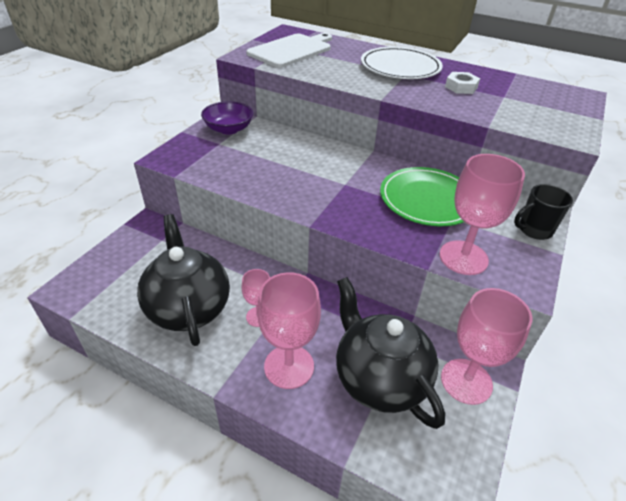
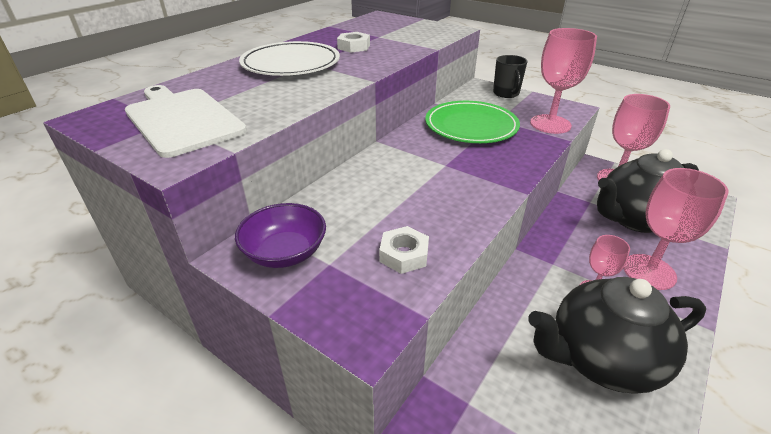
camera: 80 degrees left, 5 degrees down
(227, 167) = (404, 254): none -> white nut

